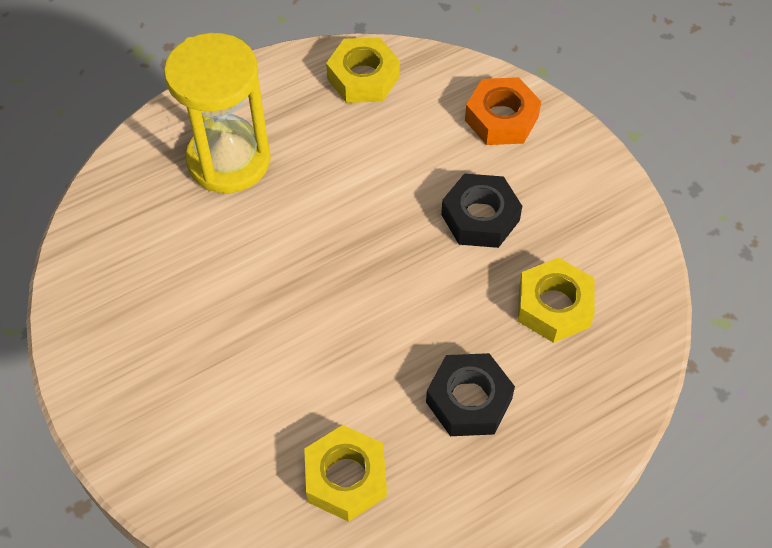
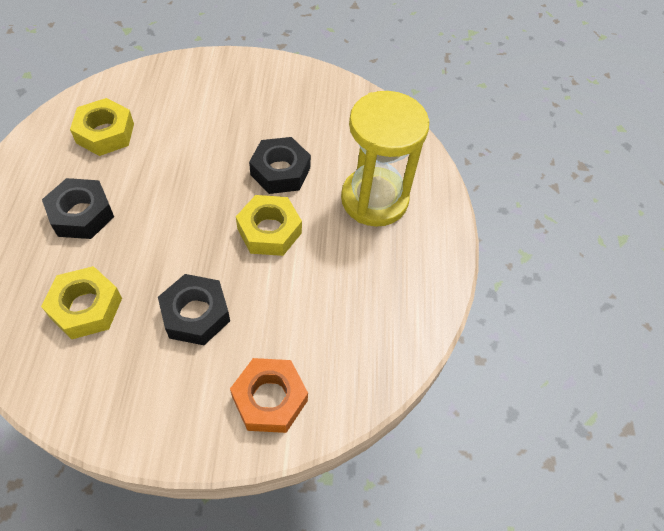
camera: 120 degrees right, 0 degrees up
(257, 261) = (280, 171): none -> black nut
(363, 78) = (390, 325): yellow nut -> yellow nut (269, 231)

